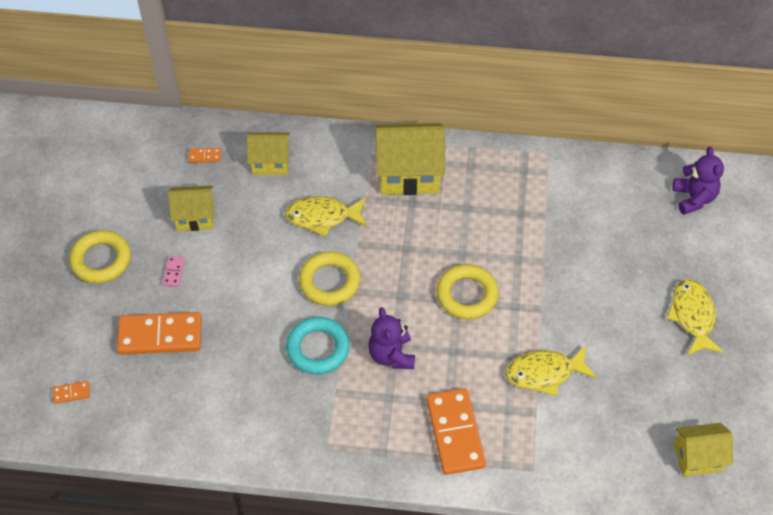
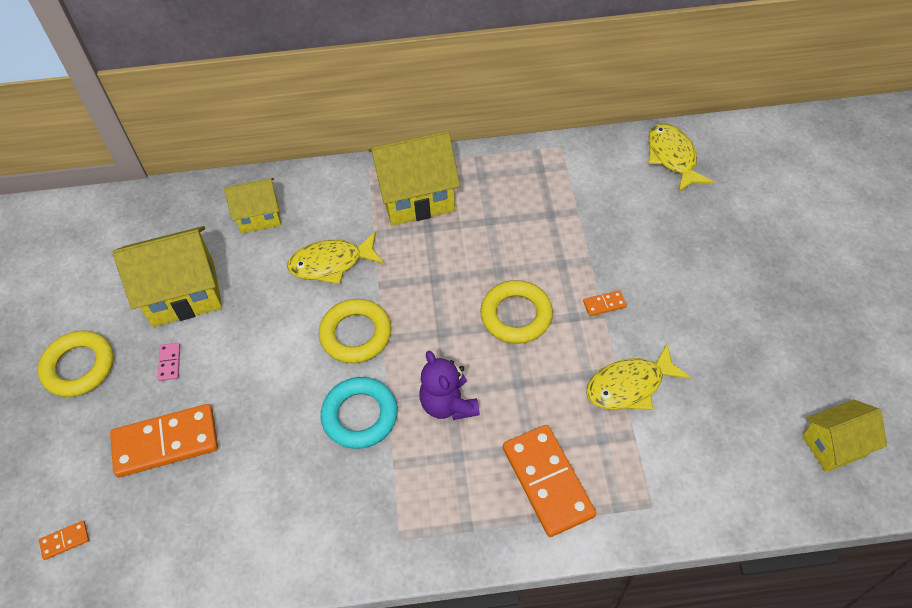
camera: 10 degrees left, 0 degrees up
(195, 217) = (184, 294): yellow house -> yellow house, size x1.64
(205, 156) = (183, 224): orange domino -> orange domino (604, 304)
(692, 316) = (771, 285): yellow fish -> yellow fish (672, 157)
(693, 198) = (728, 161): purple teddy bear -> none

